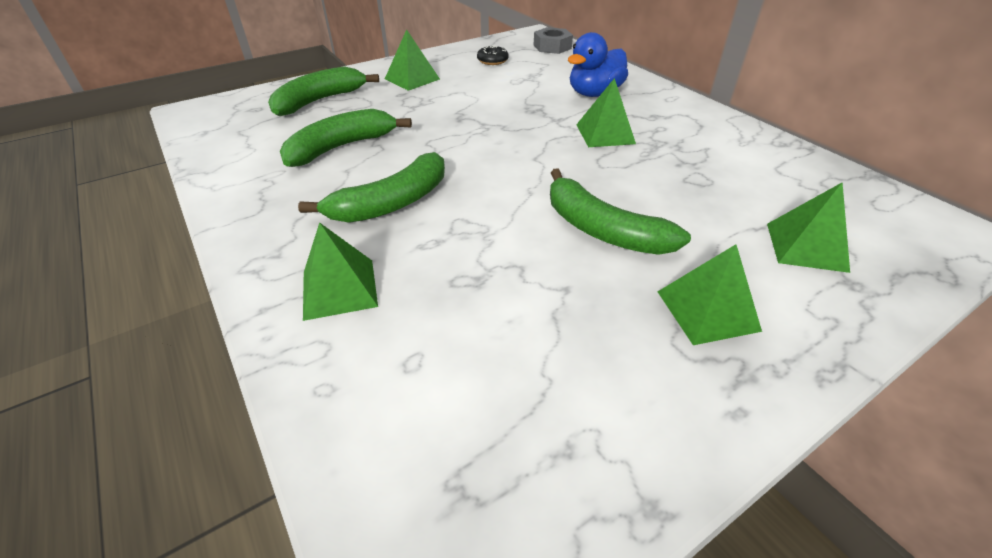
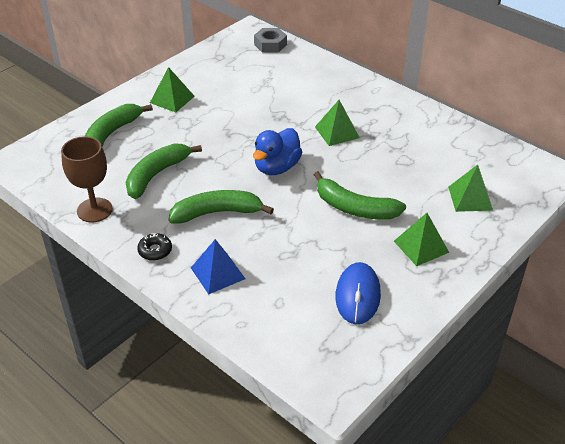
camera: 15 degrees left, 0 degrees up
(234, 174) = (94, 210): none -> brown goblet
(339, 288) = (218, 273): green pyramid -> blue pyramid
(391, 203) = (217, 213): green banana -> green banana turned 135 degrees counterclockwise
(492, 61) = (227, 68): black donut -> black donut (155, 251)
(564, 380) = (358, 295): none -> blue mouse
(594, 93) = (319, 94): blue duck -> blue duck (277, 167)

